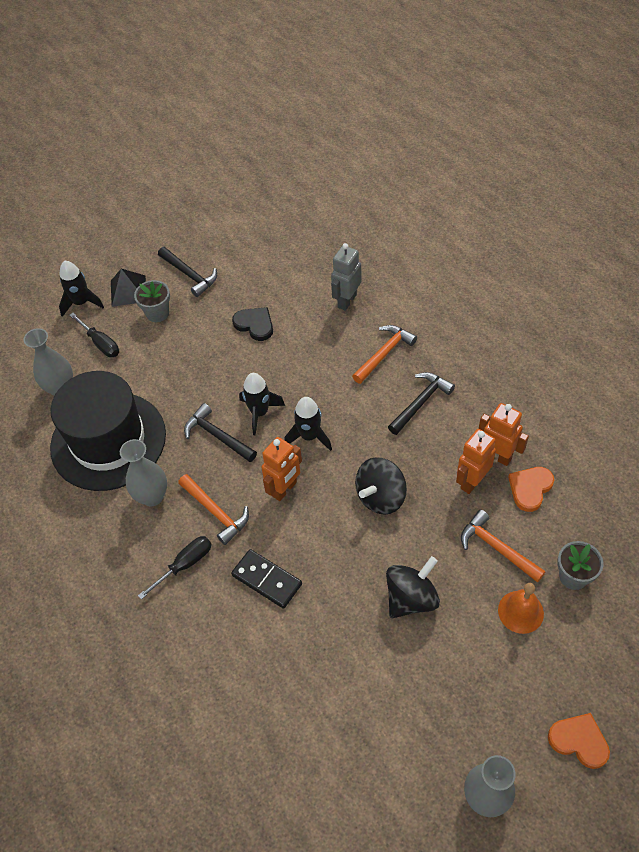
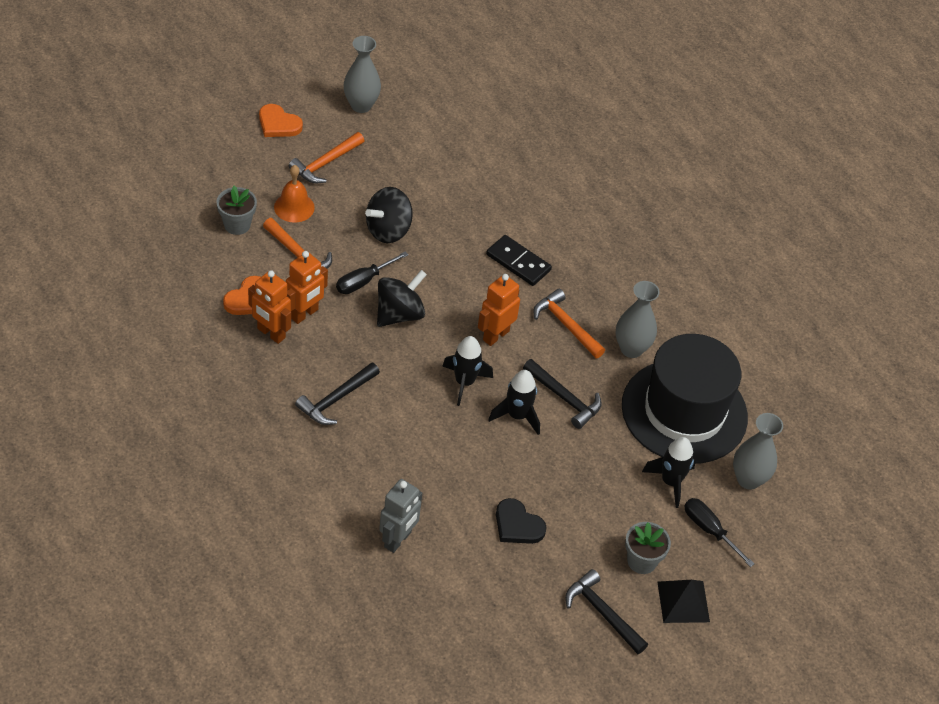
camera: 175 degrees right, 5 degrees down
(81, 303) = (743, 593): black rocket -> black rocket (670, 482)
(184, 565) = (595, 285): black screwdriver -> black screwdriver (364, 281)
(384, 353) = (364, 462): orange hammer -> orange hammer (325, 163)

